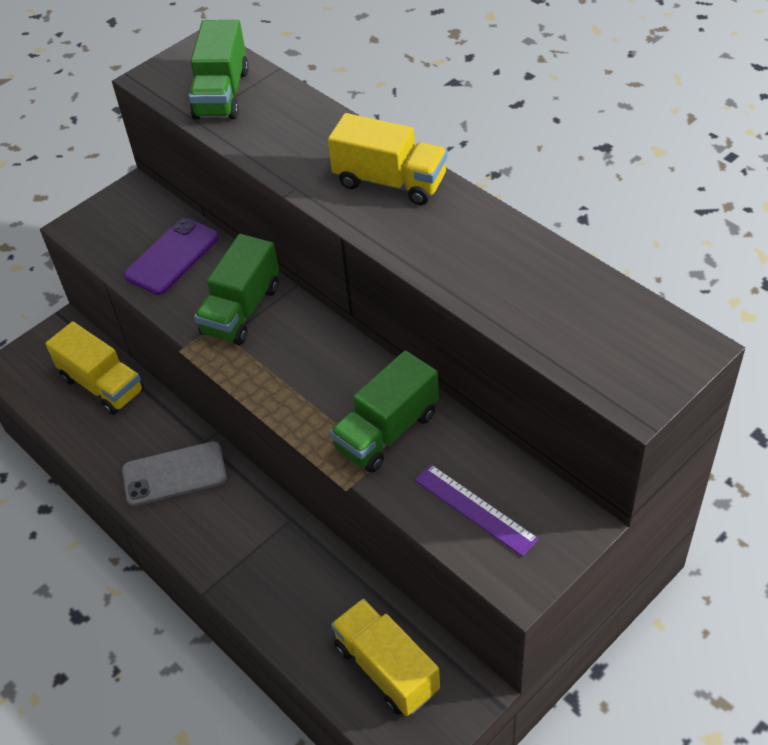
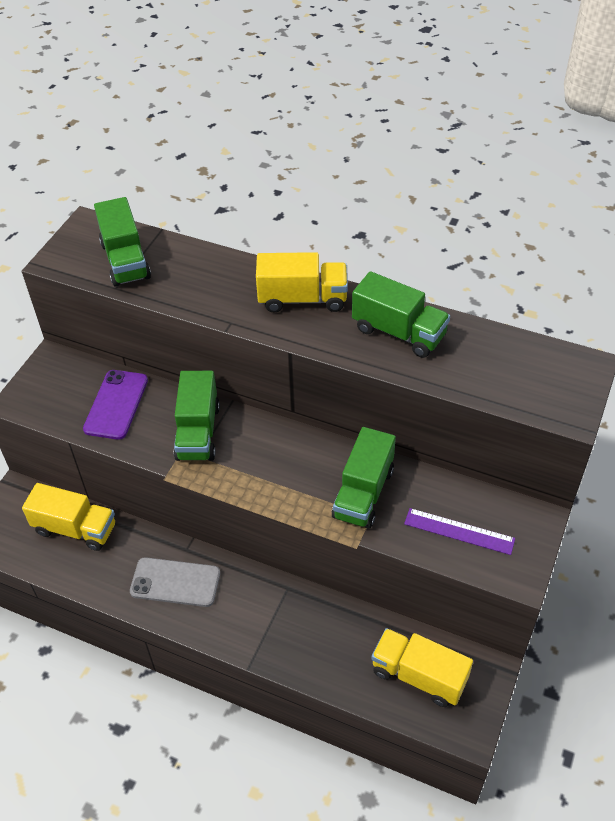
camera: 25 degrees left, 0 degrees up
(174, 474) = (175, 582): grey phone -> grey phone turned 45 degrees clockwise
(480, 247) = (398, 332): none -> green truck

